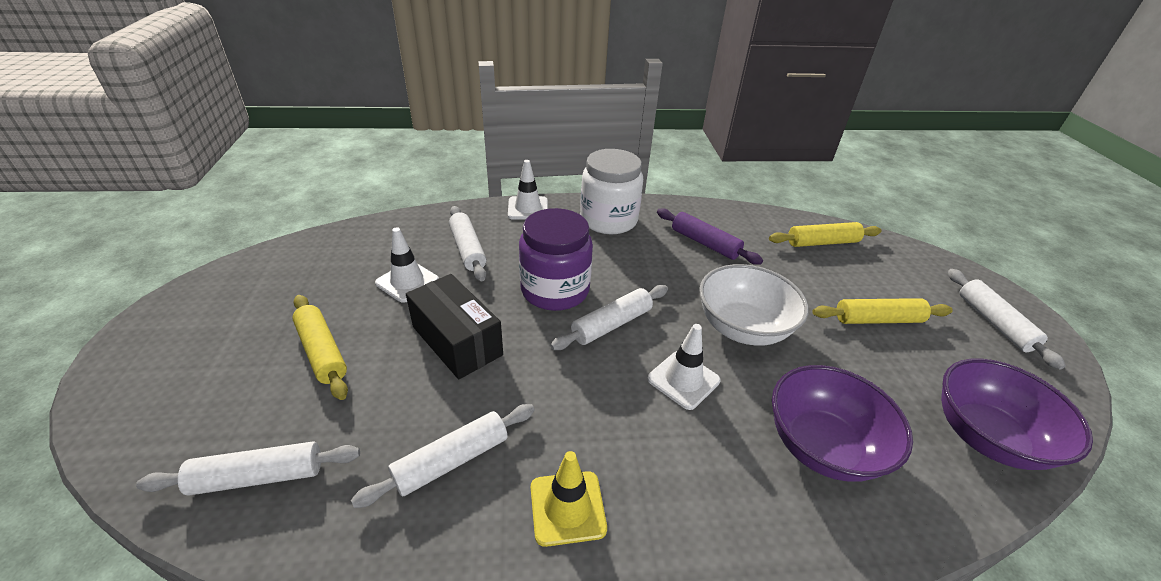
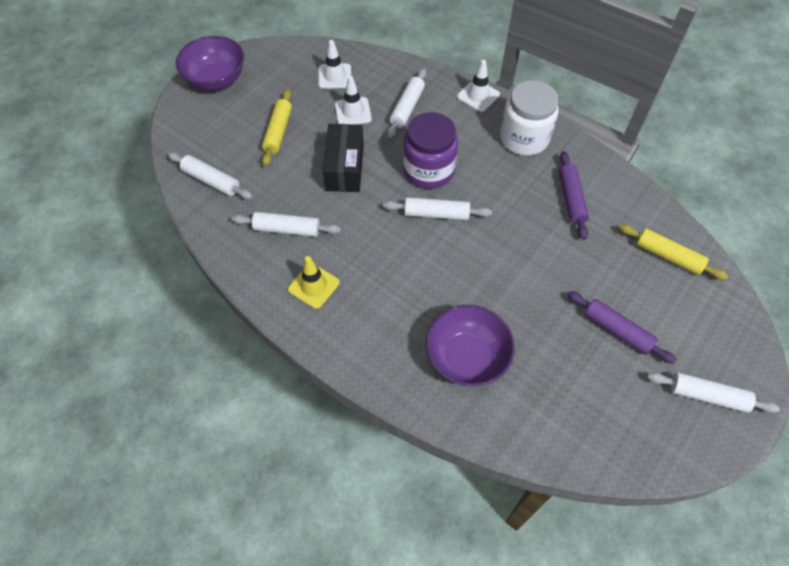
camera: 45 degrees right, 20 degrees up
(683, 380) = (437, 272): white traffic cone -> white traffic cone (335, 76)
(742, 328) = (513, 270): white bowl -> none
(877, 320) = (617, 330): yellow rolling pin -> purple rolling pin
(986, 437) = (571, 430): purple bowl -> purple bowl (216, 80)
(994, 323) = (707, 396): white rolling pin -> white rolling pin turned 75 degrees clockwise

